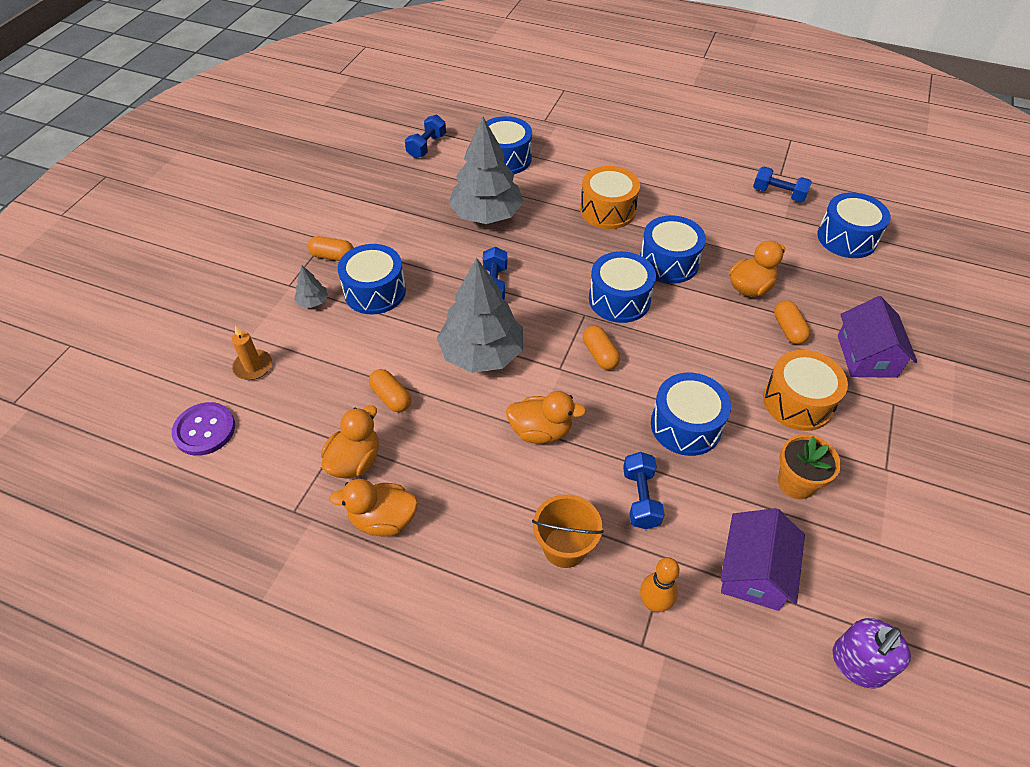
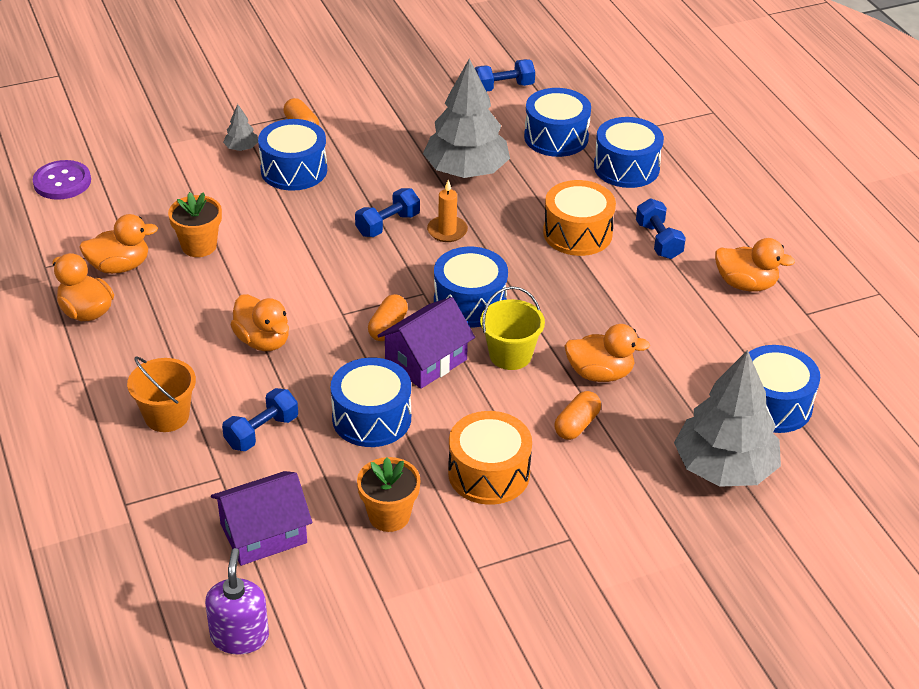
camera: 45 degrees right, 10 degrees down
(253, 366) = (143, 164): orange candle -> orange candle (447, 231)
(391, 397) = (199, 246): orange capsule -> orange flower pot
(482, 353) = (303, 263): grey tree -> grey tree (724, 468)
(654, 603) = (169, 491): orange bowling pin -> none
(669, 262) = (561, 306): blue drum -> blue drum (626, 167)
(691, 315) = (510, 355): none -> yellow bucket
(731, 179) = (746, 284): none -> orange duck
(778, 194) = (771, 327): blue dumbbell -> blue dumbbell (658, 241)
(858, 664) = (240, 636): purple soap dispenser -> purple soap dispenser turned 90 degrees clockwise
(866, 356) = (612, 493): purple house -> purple house (426, 360)

